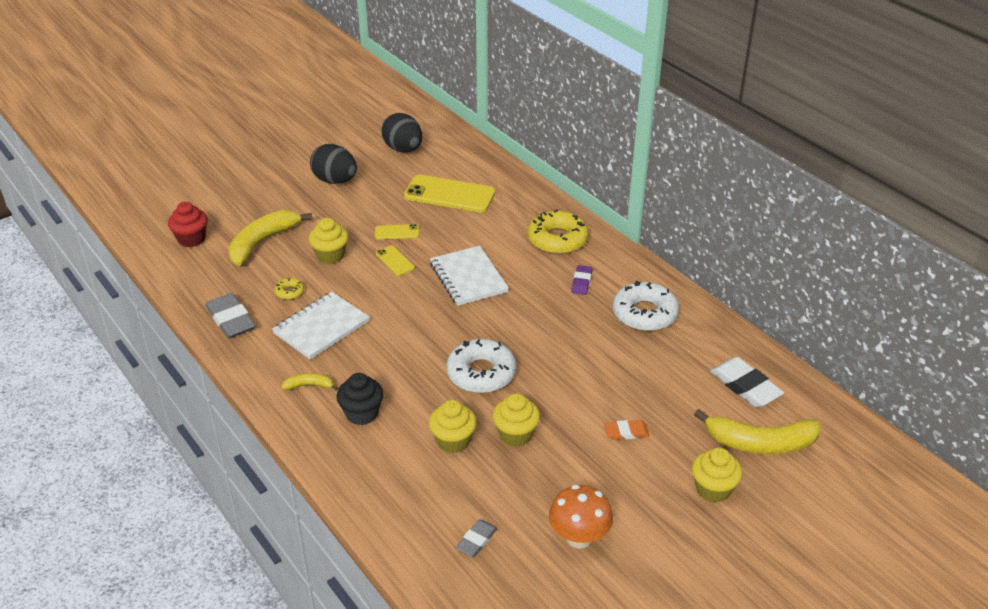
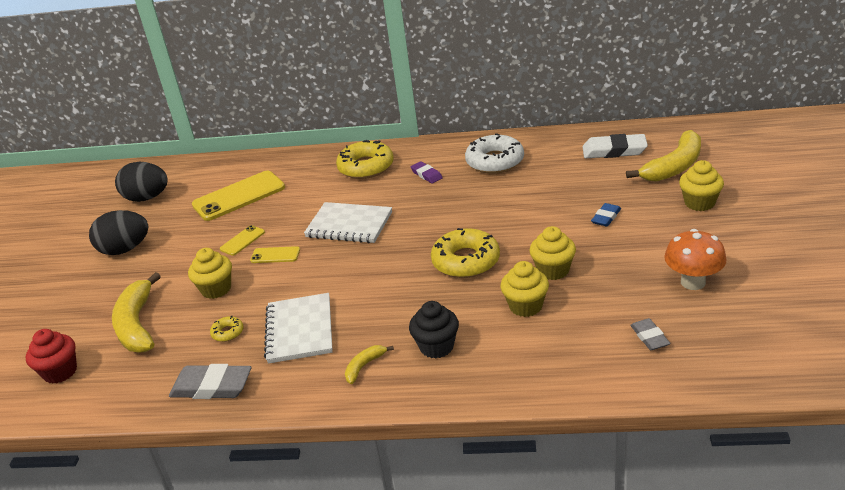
camera: 45 degrees left, 5 degrees down
(481, 373) = (466, 261): white donut -> yellow donut
(626, 432) = (606, 217): orange eraser -> blue eraser

